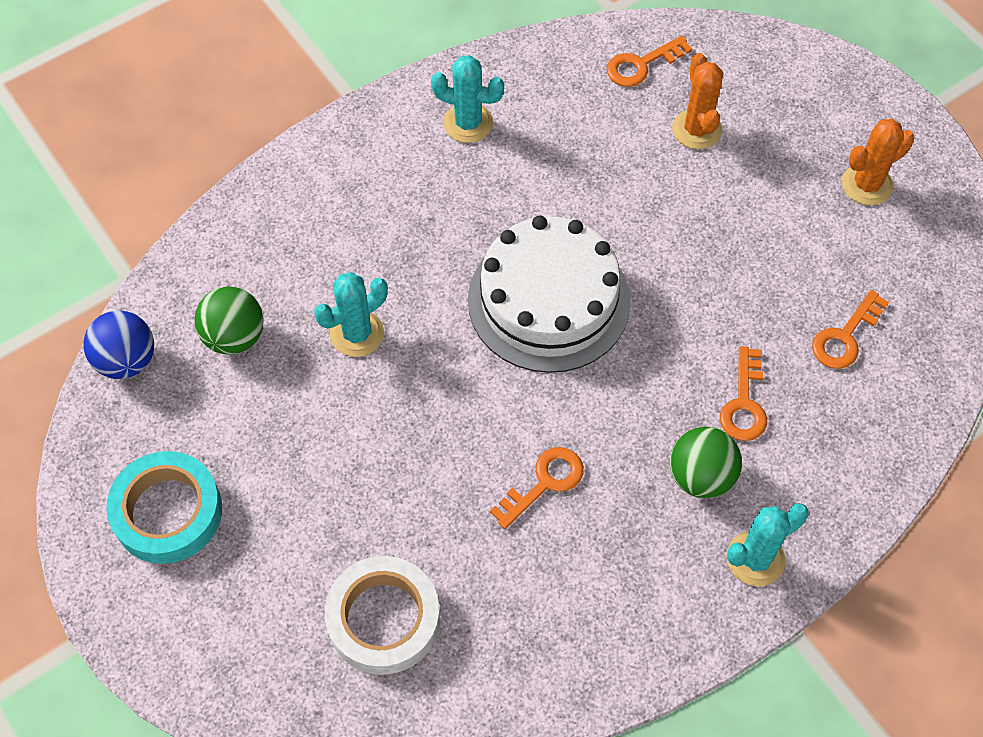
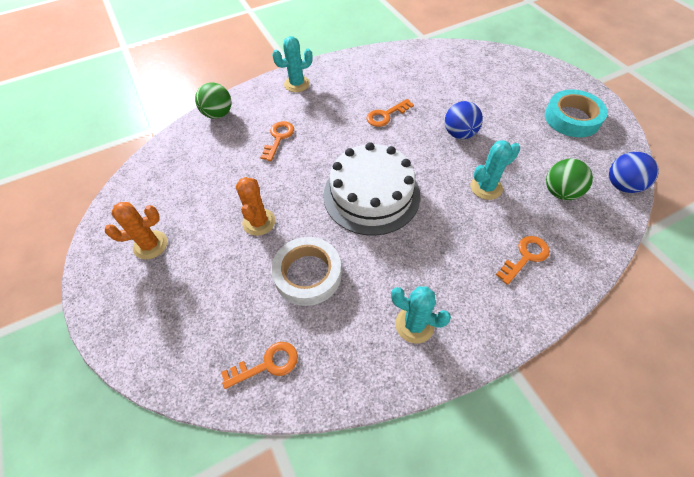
camera: 170 degrees left, 5 degrees down
(383, 619) = (462, 77): white tape -> white tape (308, 274)
(396, 448) = (459, 134): none -> blue ball
(696, 129) = (244, 299): orange cactus -> orange cactus (259, 222)
(701, 476) = (310, 112): green ball -> green ball (218, 114)
(845, 336) = (212, 162): orange key -> orange key (525, 257)

